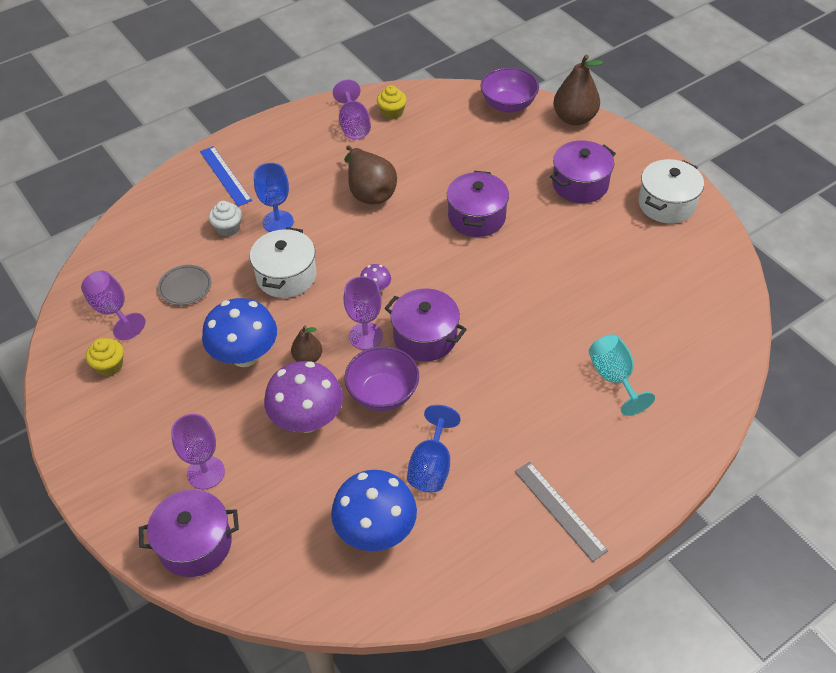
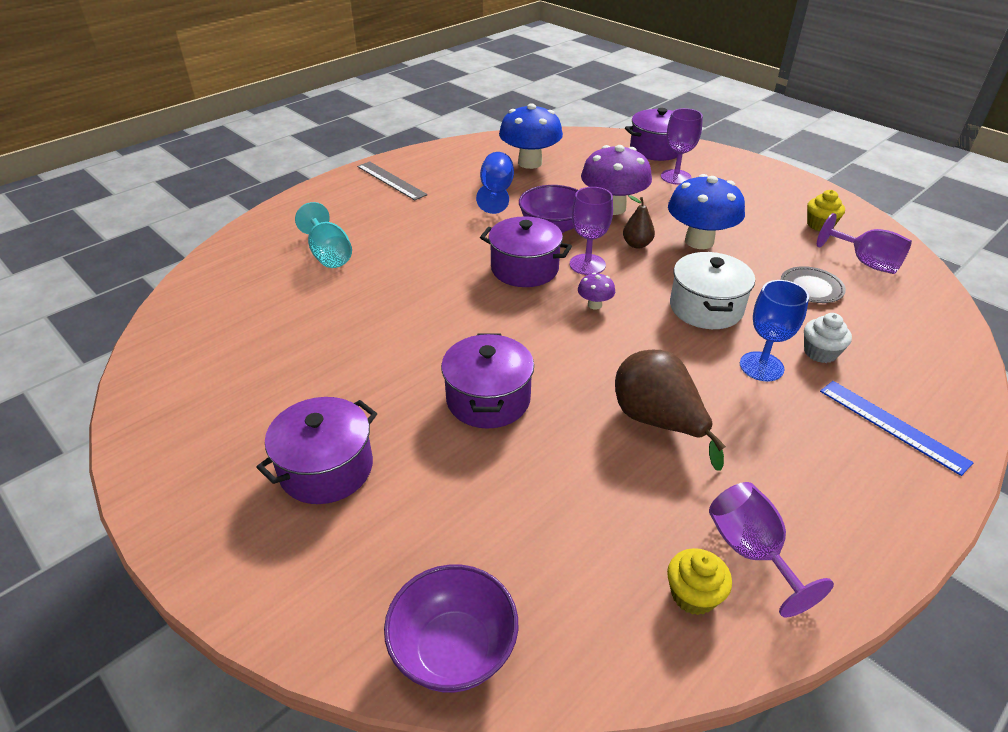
camera: 170 degrees right, 10 degrees down
(574, 118) = (312, 624): brown pear -> none
(666, 204) = (194, 448): white pot -> none

